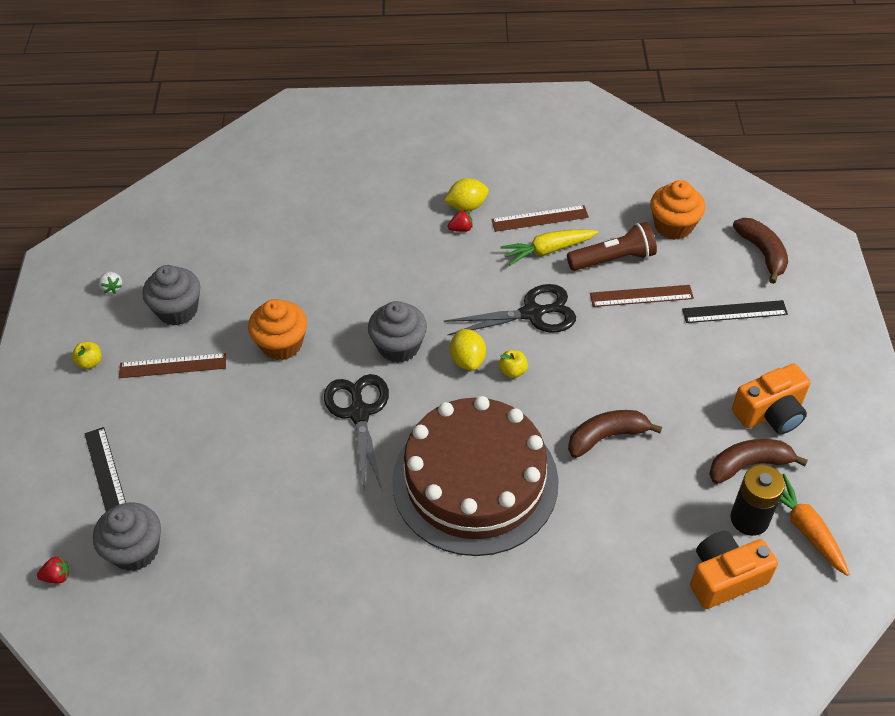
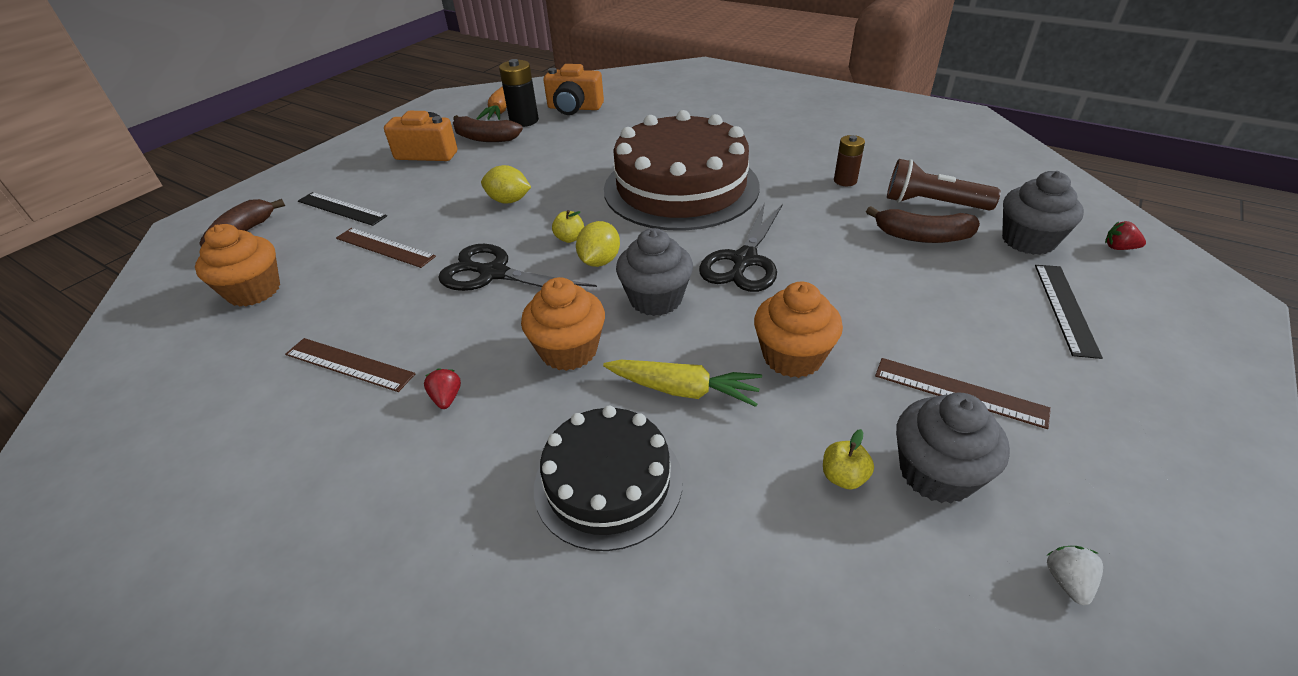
camera: 145 degrees left, 10 degrees down
(90, 362) = (1103, 452): yellow apple -> yellow apple (843, 477)
(324, 571) = (845, 181): none -> brown battery
(338, 233) = (608, 482): none -> black cake
(421, 285) = (569, 350): none -> orange cupcake
(461, 229) = (446, 398): red strawberry -> red strawberry turned 60 degrees clockwise
(466, 206) = (400, 428): yellow lemon -> yellow lemon (509, 201)
(547, 250) = (396, 324): yellow carrot -> yellow carrot (684, 390)
(606, 436) = (553, 177): brown banana -> brown banana (922, 237)
(613, 259) = (353, 287): brown flashlight -> brown flashlight (932, 203)

